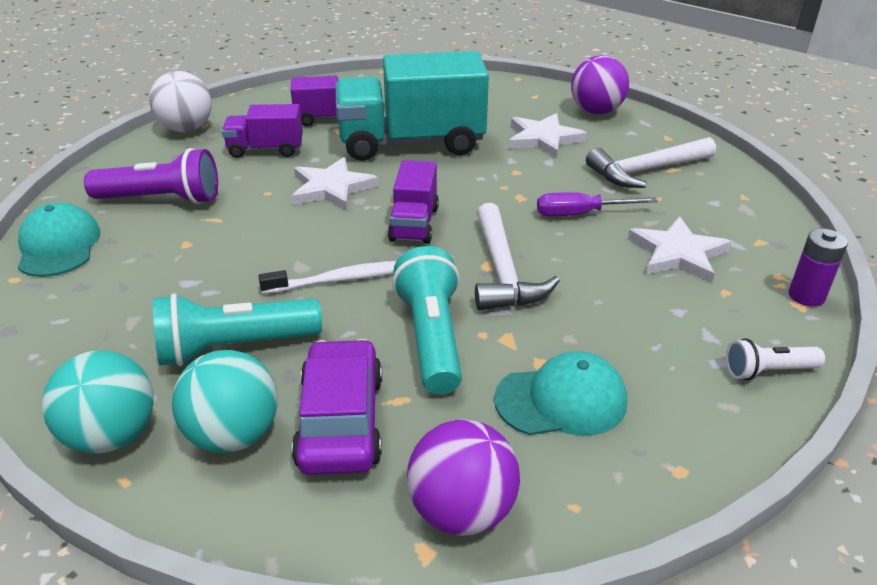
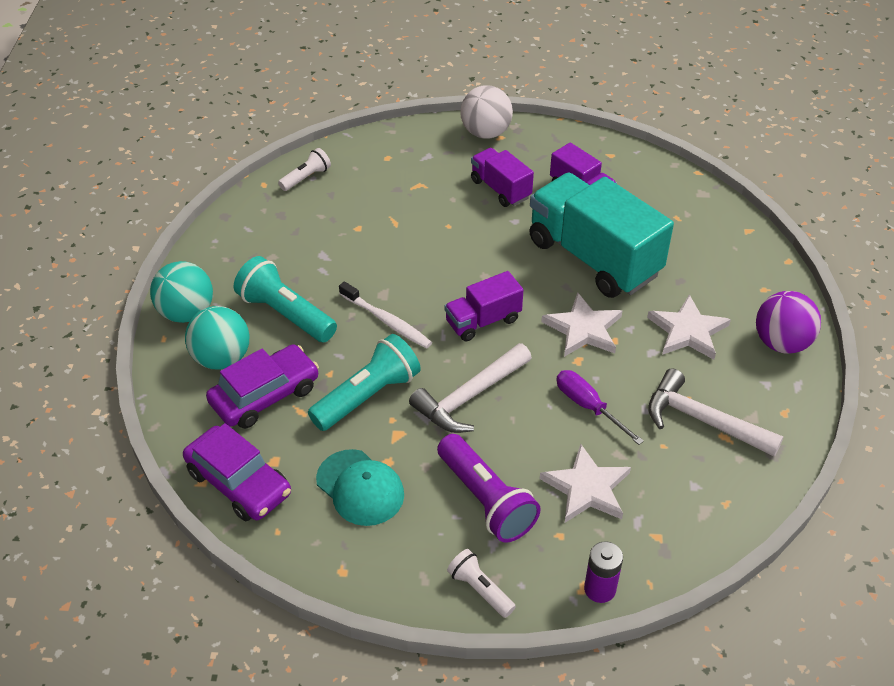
camera: 55 degrees right, 10 degrees up
(59, 246) = (306, 178): turquoise cap -> white flashlight
(162, 199) = (392, 184): purple flashlight -> purple flashlight (486, 500)
(332, 188) = (485, 253): white star -> white star (583, 329)
(462, 511) = (239, 482): purple ball -> purple car

